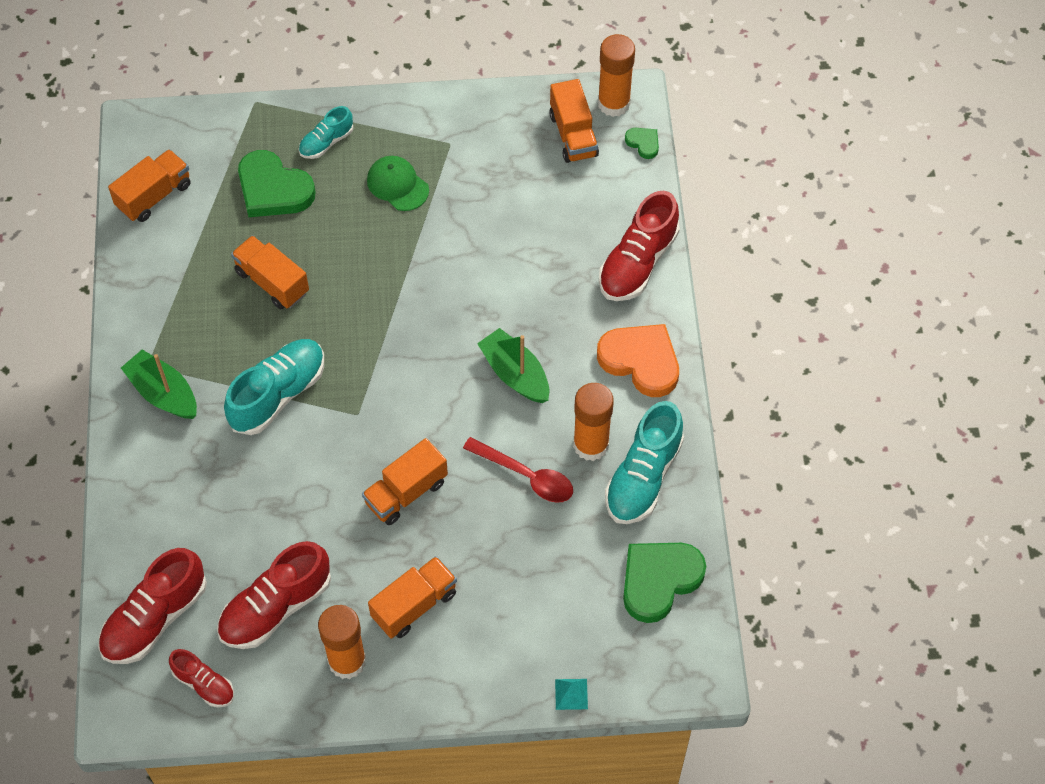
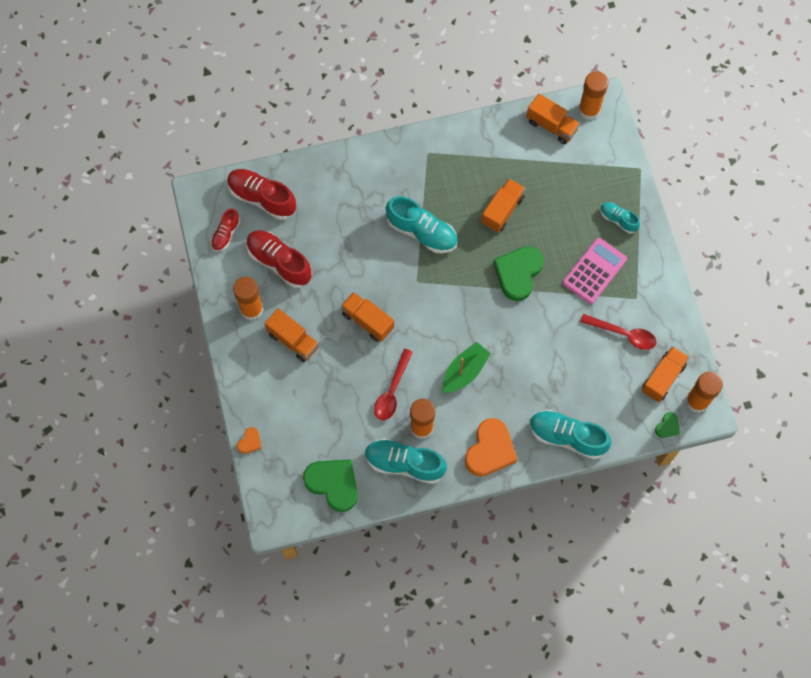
camera: 80 degrees right, 10 degrees up
(144, 145) = (589, 110): none -> orange glue stick
(163, 393) = (410, 166): green boat -> none
(273, 189) = (573, 195): green heart -> green heart (518, 273)
(397, 185) = (594, 271): green cap -> pink calculator
(500, 168) = (623, 334): none -> red spoon
(571, 694) = (250, 442): turquoise pyramid -> orange heart
(573, 135) = (663, 378): orange truck -> orange truck turned 150 degrees clockwise
(637, 263) = (567, 437): red shoe -> turquoise shoe

